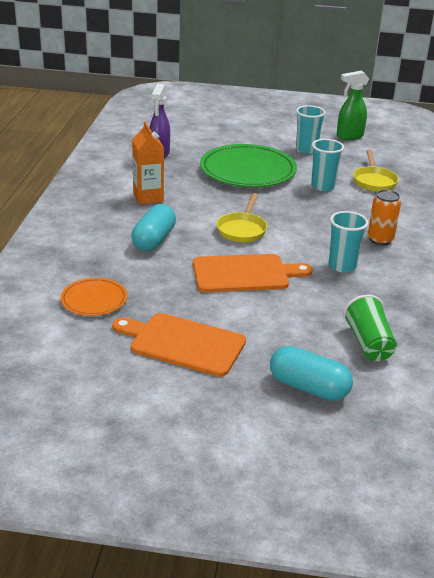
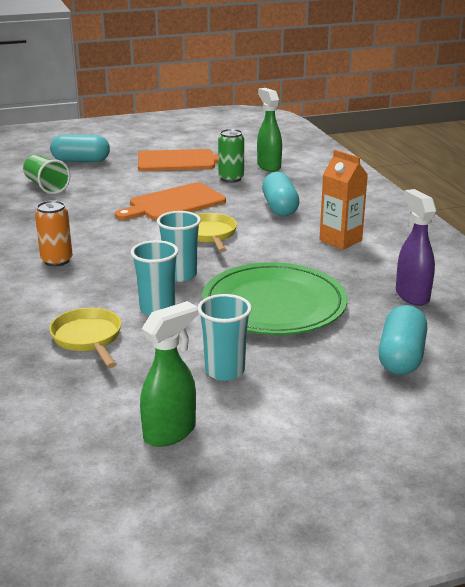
camera: 155 degrees right, 5 degrees down
(94, 299) = (268, 166): orange plate -> green spray bottle
(156, 292) = (231, 179): none -> green can
(211, 133) = (401, 357): none -> turquoise capsule
(342, 266) = (88, 228): turquoise cup -> turquoise cup (180, 275)

